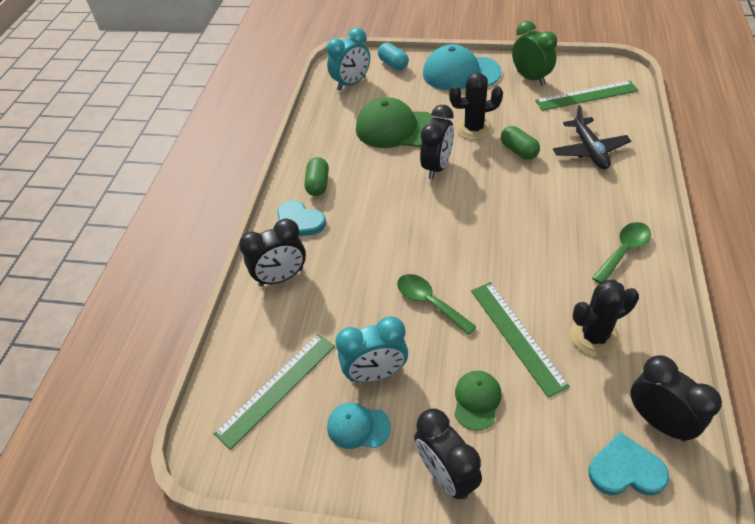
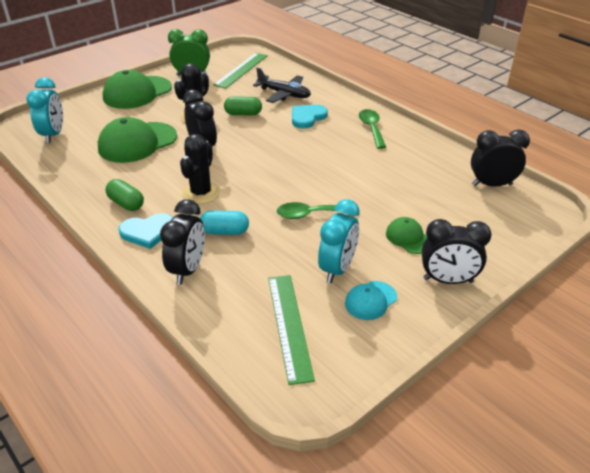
camera: 55 degrees left, 10 degrees down
(393, 64) = (72, 109): turquoise capsule -> turquoise capsule (225, 231)
(460, 73) = (137, 92): turquoise cap -> green cap
(517, 336) = (381, 196): green ruler -> none
(594, 336) = (415, 171): black cactus -> black cactus (201, 193)
(625, 469) = (509, 212): turquoise heart -> turquoise heart (307, 117)

